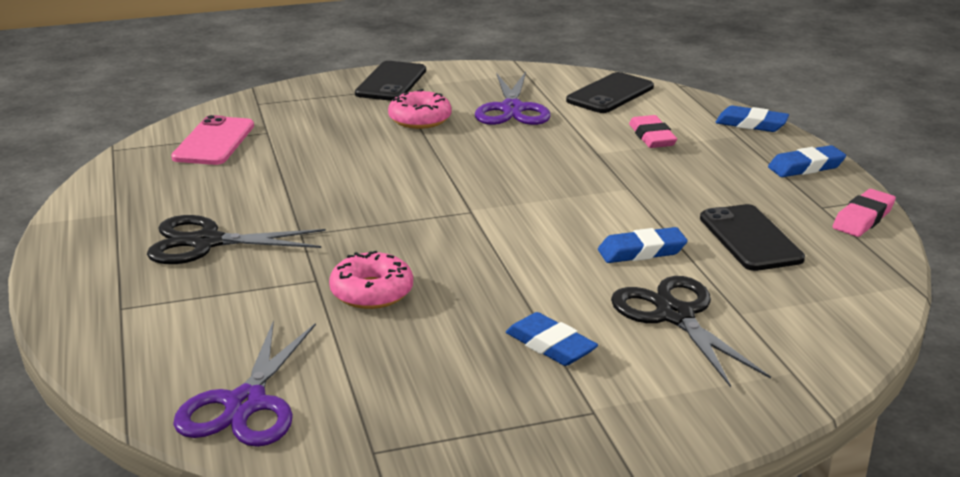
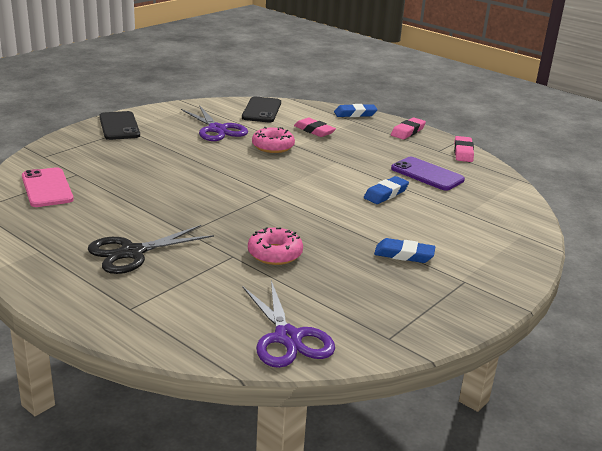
camera: 35 degrees left, 0 degrees up
(420, 119) = (169, 146): pink donut -> pink donut (273, 146)
(675, 316) = (441, 222): black scissors -> none
(750, 238) = (427, 174): black phone -> purple phone
(806, 167) = (408, 132): blue eraser -> pink eraser

